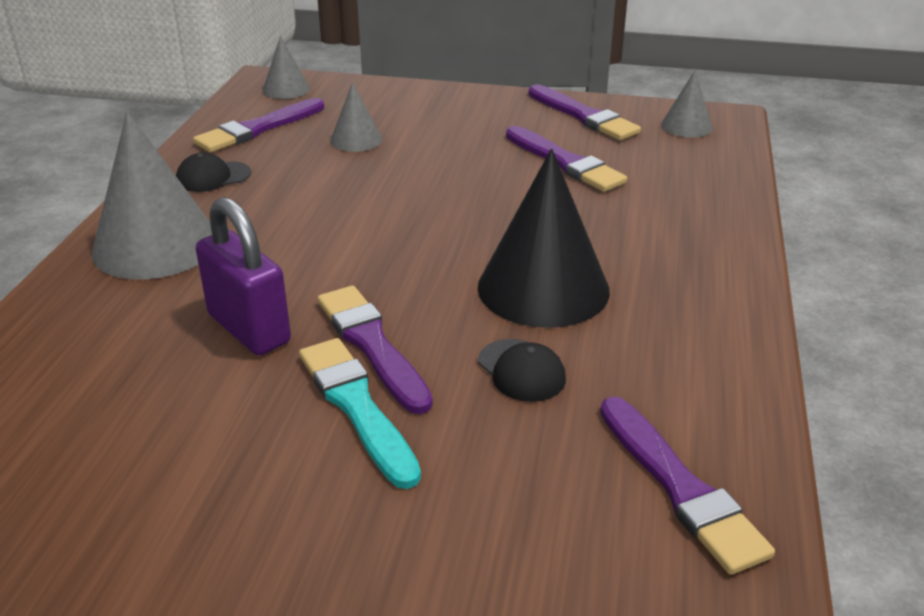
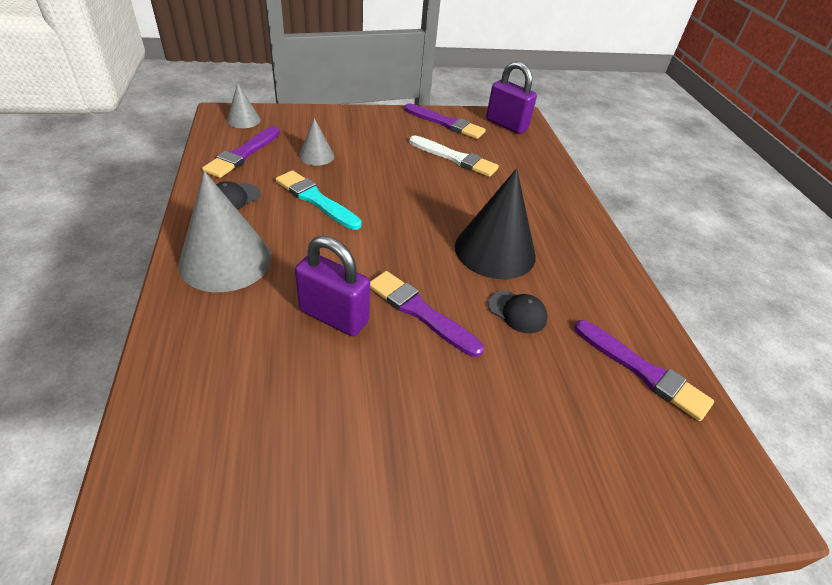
camera: 25 degrees left, 10 degrees up
(357, 407) = (439, 360): turquoise brush -> turquoise brush (316, 200)
(565, 162) = (455, 158): purple brush -> white brush
(686, 126) = (506, 125): grey cone -> purple padlock

